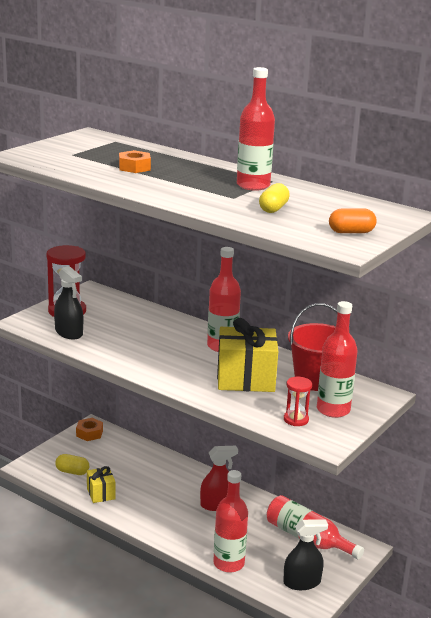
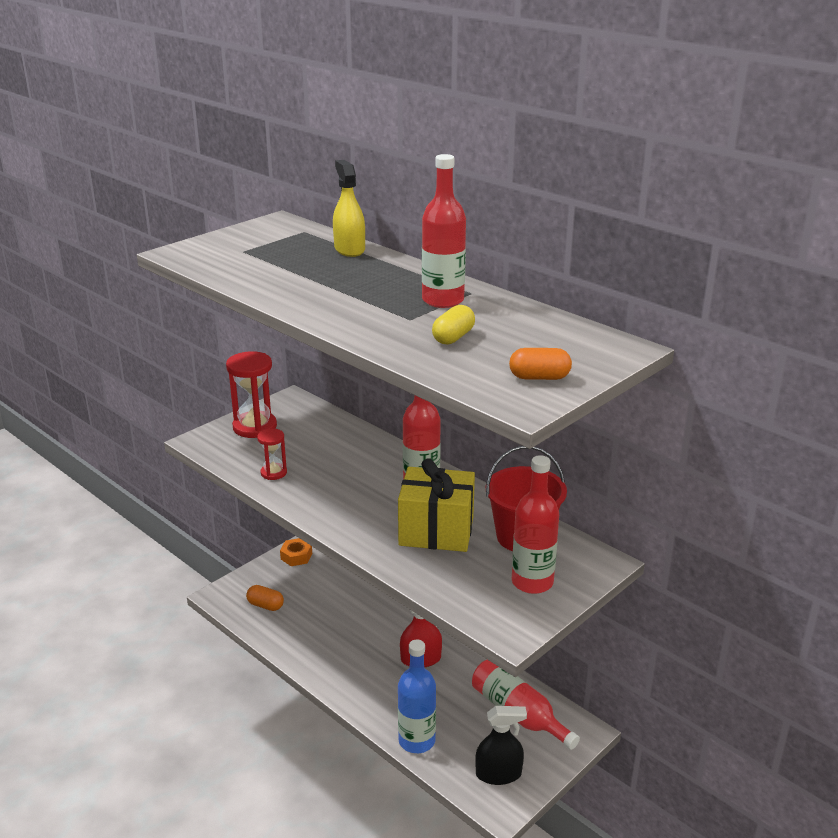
camera: 10 degrees right, 5 degrees up
(69, 332) = (247, 457): black spray bottle -> none
(72, 472) = (265, 605): yellow capsule -> orange capsule
(101, 493) = (291, 636): yellow gift -> none
(134, 167) = (308, 271): orange nut -> none
(160, 153) = (349, 249): none -> yellow spray bottle
(228, 563) = (417, 741): red bottle -> blue bottle
(296, 419) = (481, 594): red hourglass -> red hourglass (273, 473)

